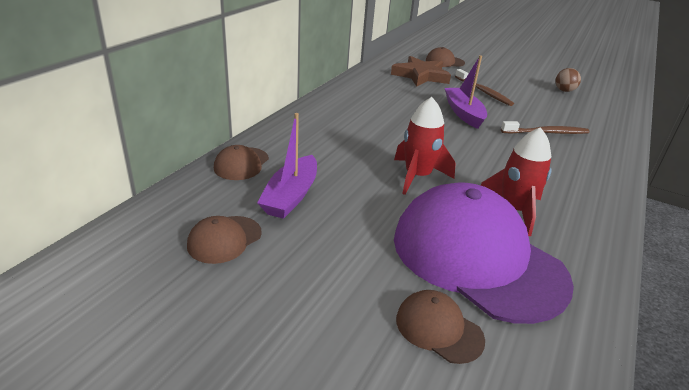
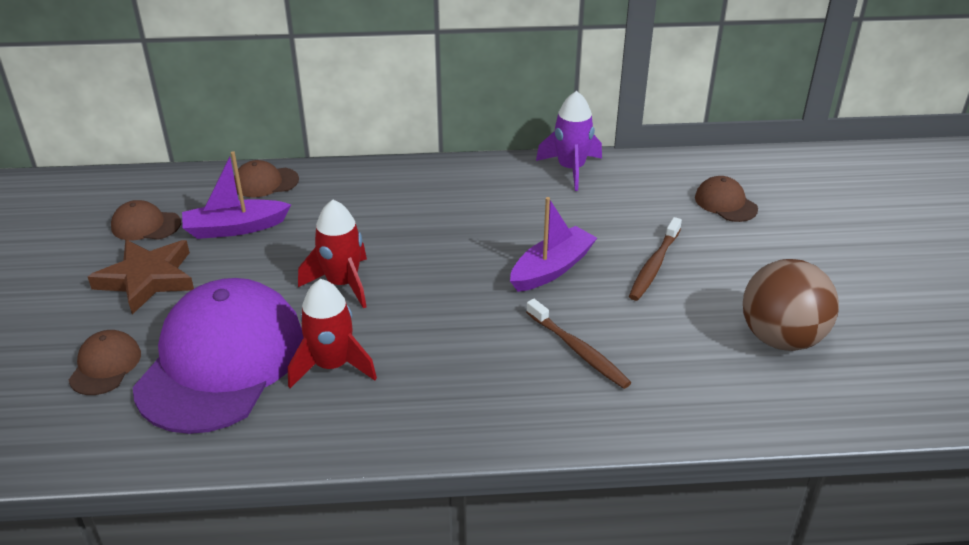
camera: 60 degrees right, 5 degrees up
(369, 77) = (571, 169): none -> purple rocket
(421, 75) = (636, 201): brown star -> brown star (147, 279)
(564, 90) = (781, 338): brown ball -> brown ball, size x2.10

